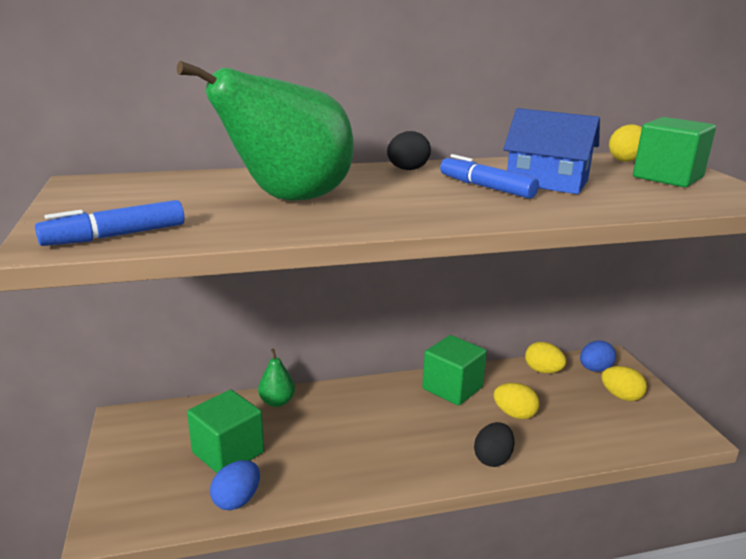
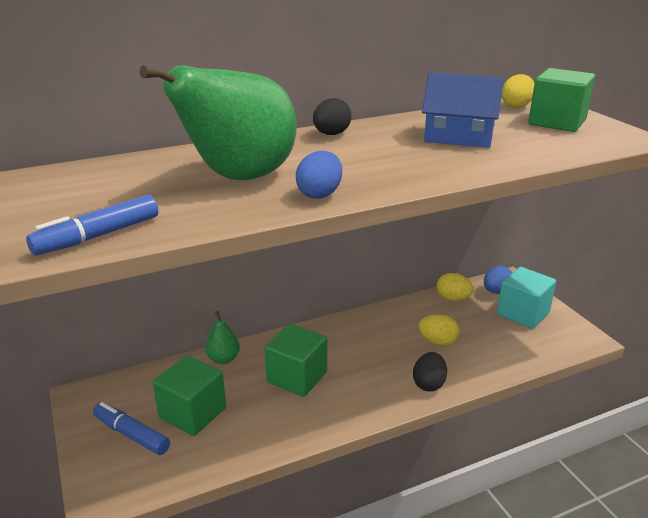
camera: 10 degrees left, 5 degrees up
(237, 500) = (215, 455): blue egg -> blue egg (320, 194)
(452, 388) = (378, 325): green cube -> green cube (297, 377)
(486, 187) = (409, 148): blue marker -> blue marker (131, 434)
(621, 396) = (523, 313): yellow egg -> turquoise cube

